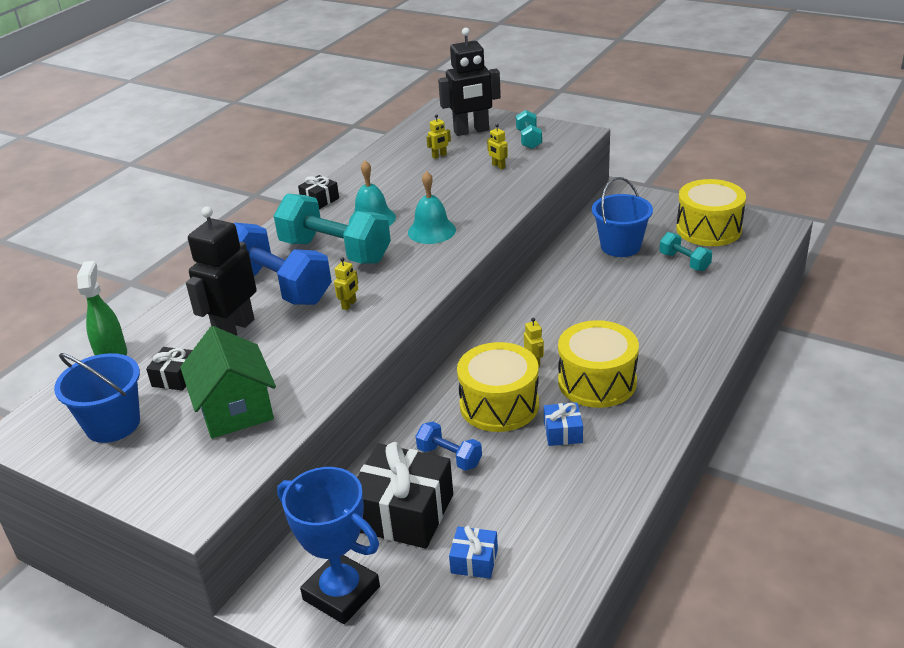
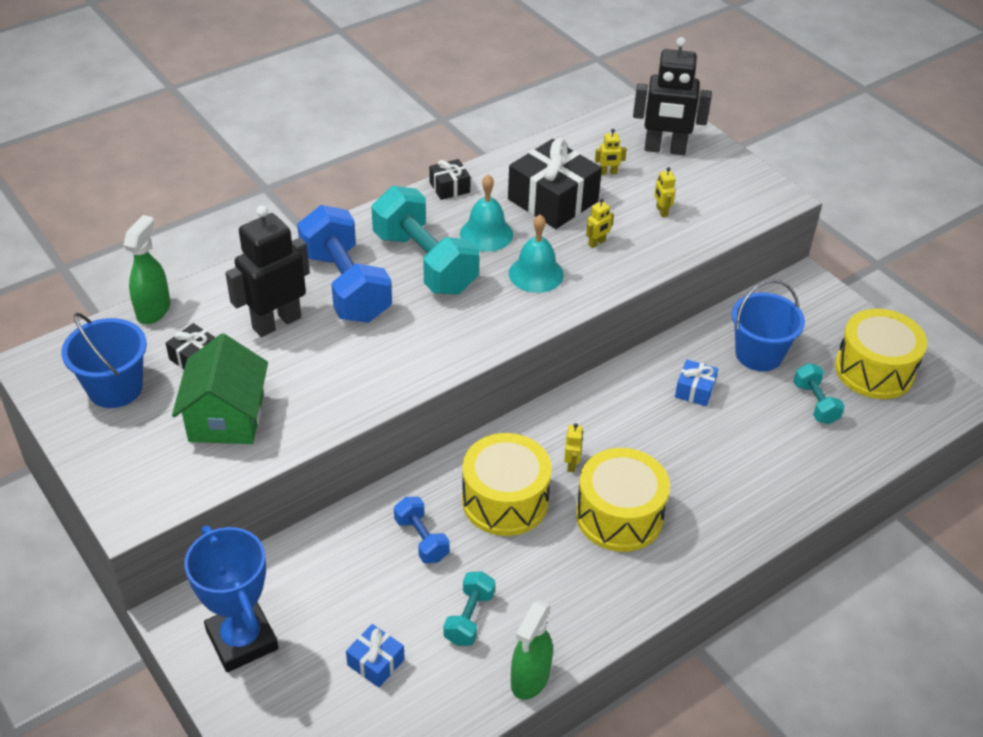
camera: 20 degrees right, 10 degrees up
(349, 305) = (398, 337): yellow robot -> yellow robot (597, 243)
(404, 512) = (344, 581): black gift -> black gift (553, 200)
(529, 139) = (719, 185): turquoise dumbbell -> turquoise dumbbell (469, 618)
(563, 432) = (546, 560): blue gift -> blue gift (695, 390)
(612, 520) = (530, 679): none -> green spray bottle

